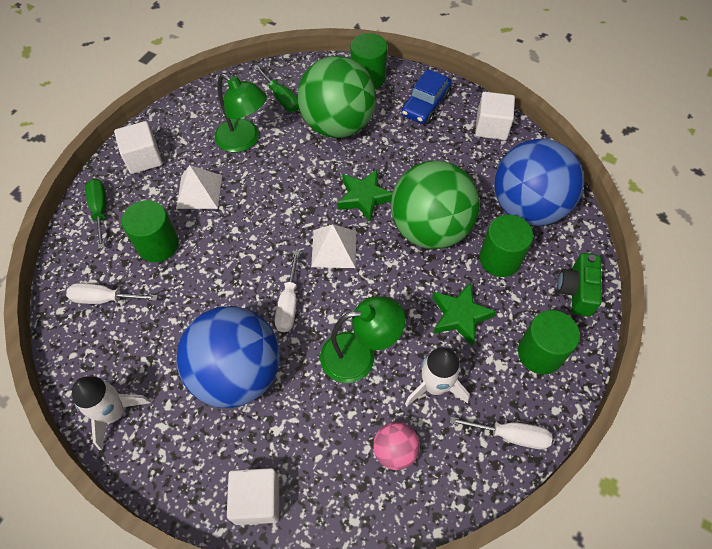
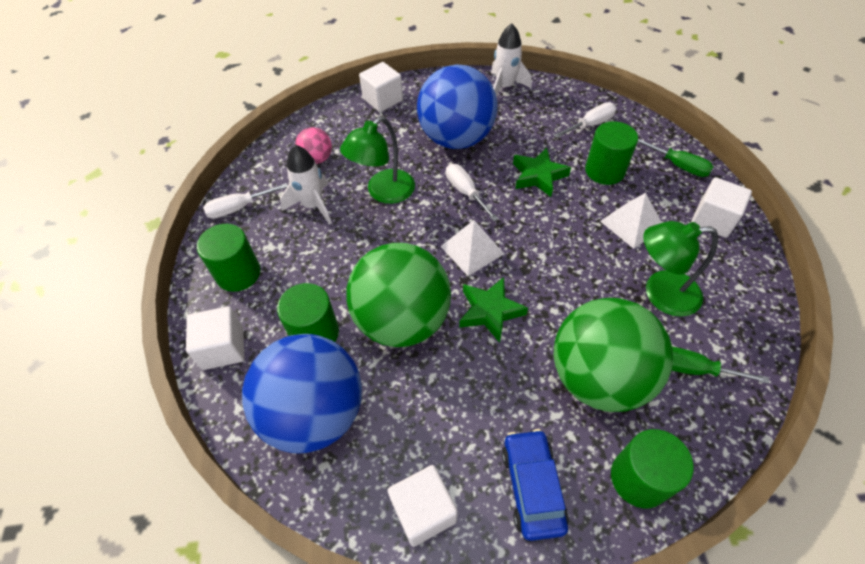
camera: 145 degrees right, 5 degrees down
(459, 316) = (323, 262): green star -> green star (538, 176)
(576, 291) = (223, 348): green camera -> white cube

